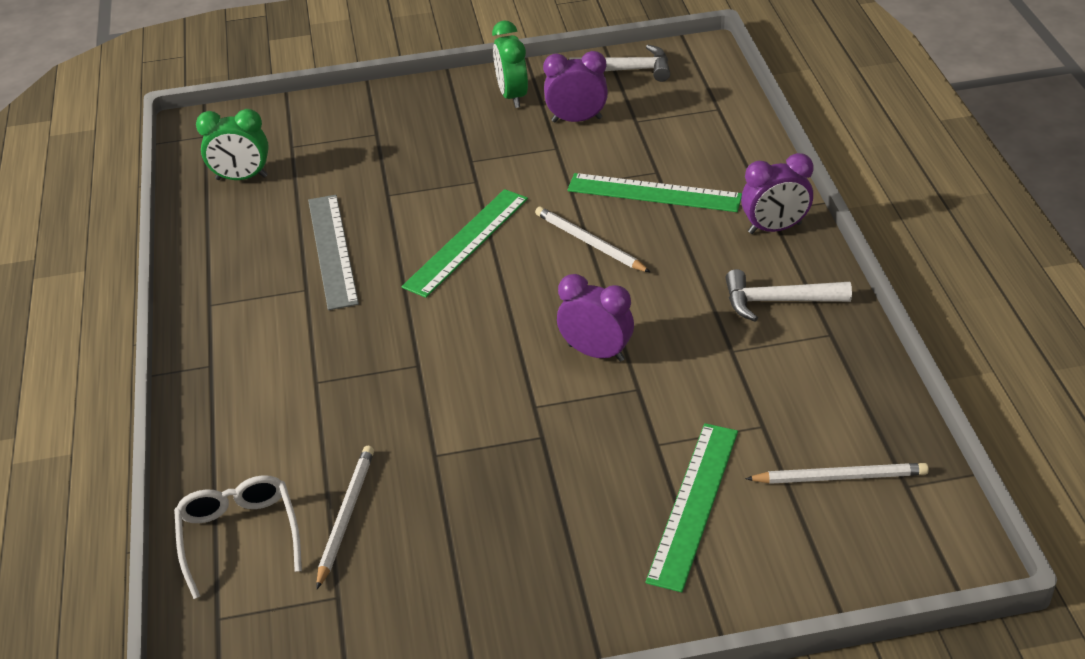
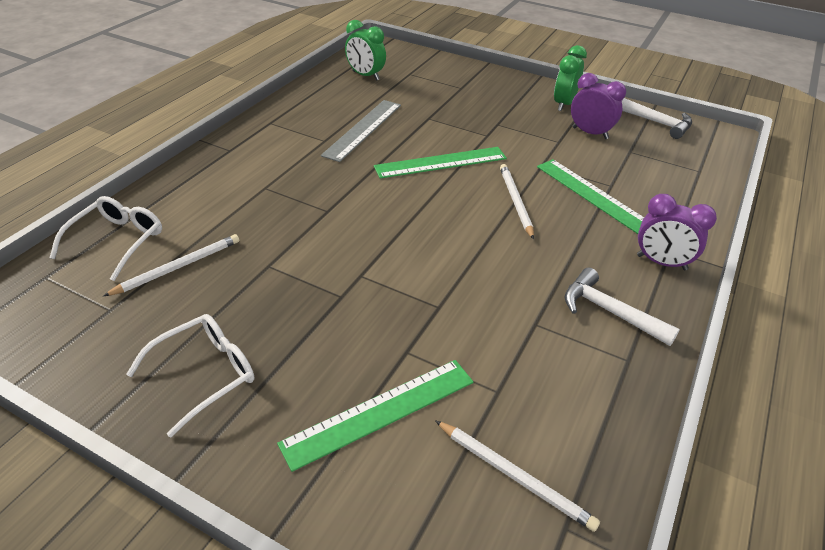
camera: 35 degrees right, 0 degrees up
(512, 581) = (205, 374): none -> white glasses
(596, 353) = (439, 267): purple clock -> none

